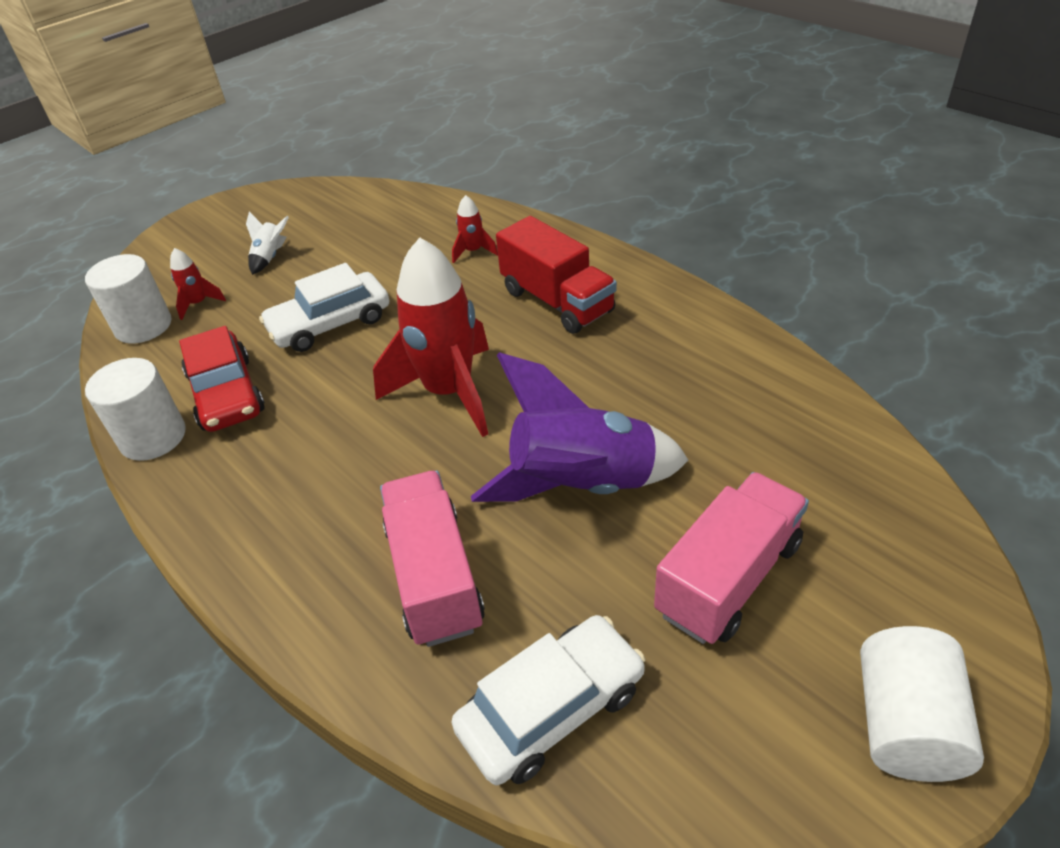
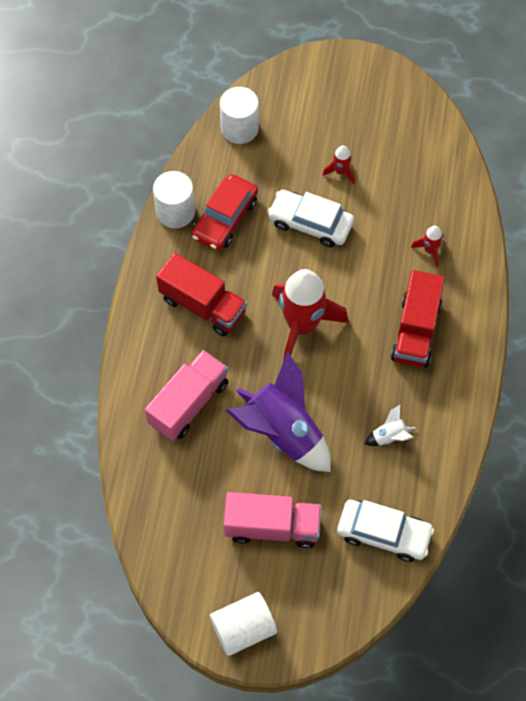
camera: 50 degrees right, 20 degrees up
(199, 304) = (276, 139): red rocket -> red rocket (340, 172)
(270, 257) = (341, 139): white rocket -> white rocket (389, 436)
(309, 477) = (203, 305): none -> red truck
(551, 708) = (160, 492): white car -> white car (383, 533)

